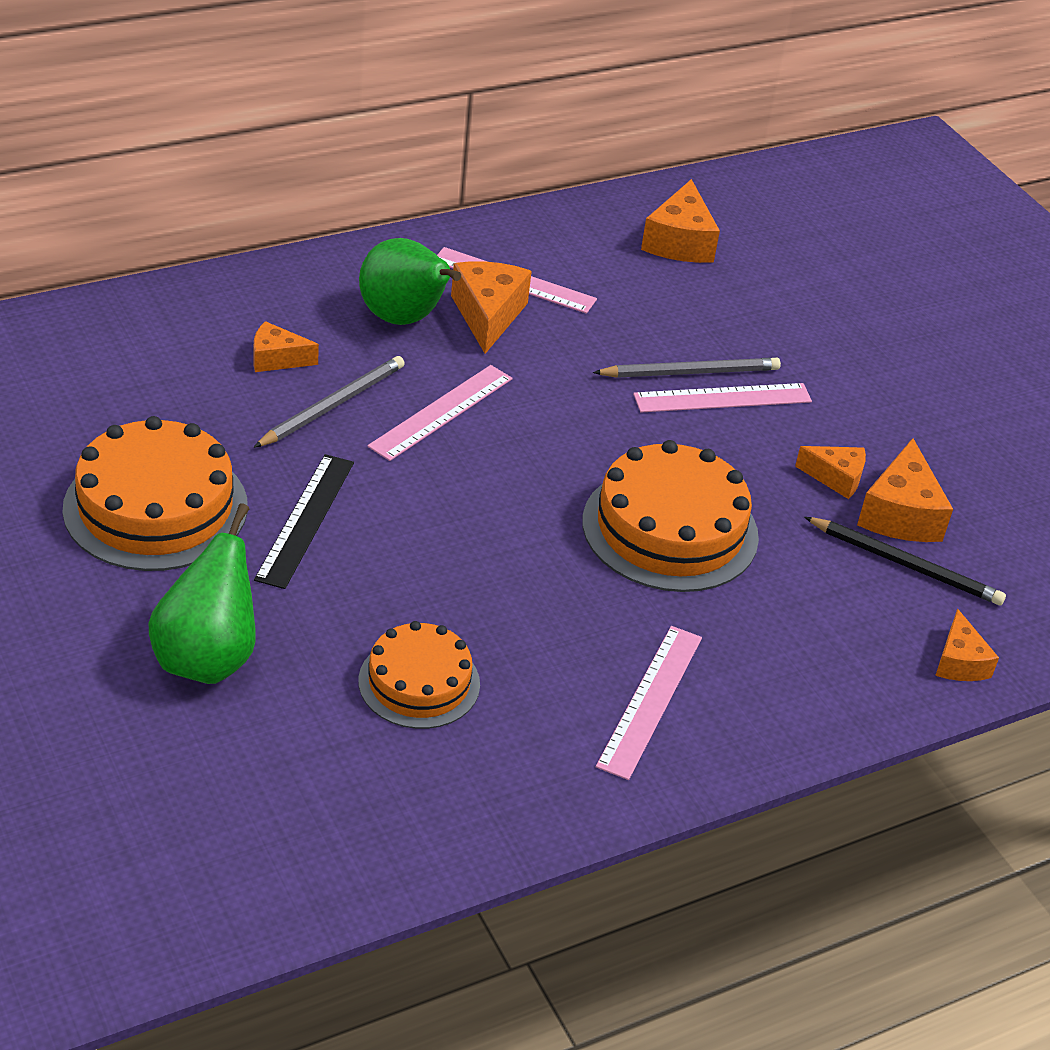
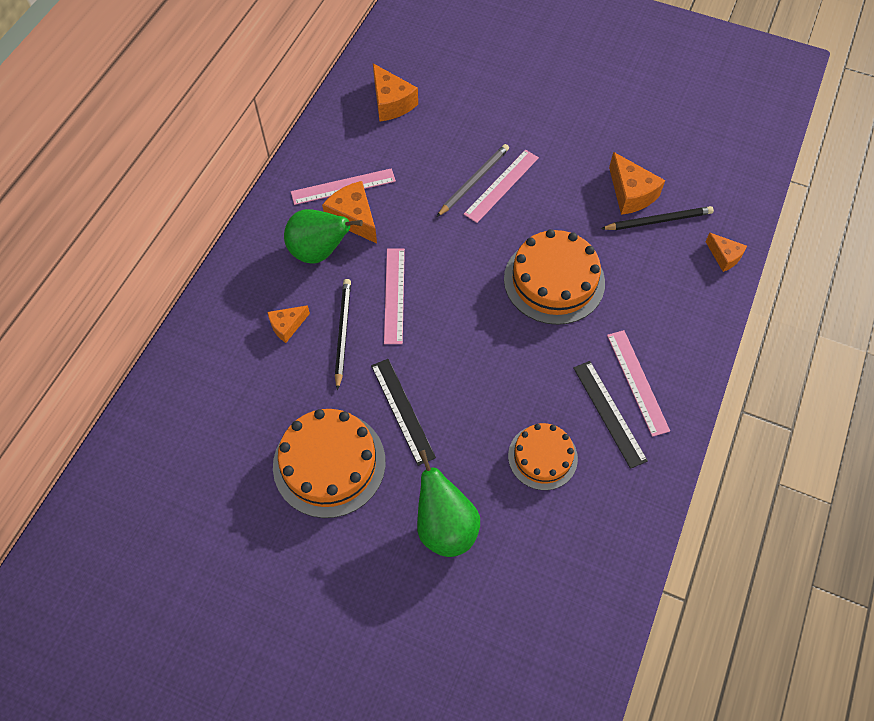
camera: 35 degrees left, 20 degrees up
(332, 405) = (342, 332): grey pencil -> black pencil
(568, 704) = (609, 413): none -> black ruler
(836, 478) = (588, 194): orange cheese -> none

